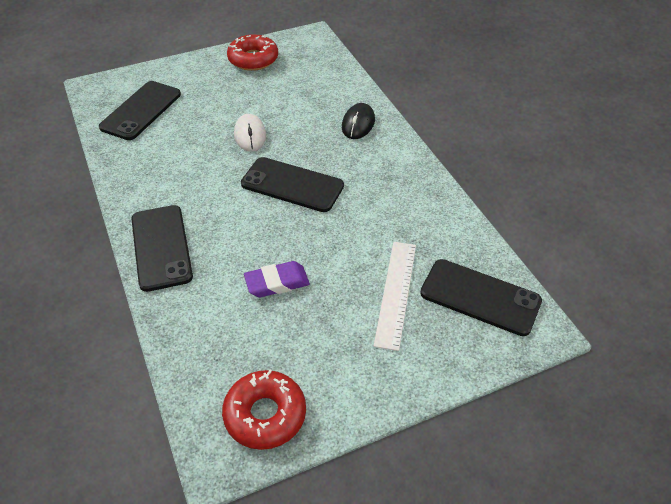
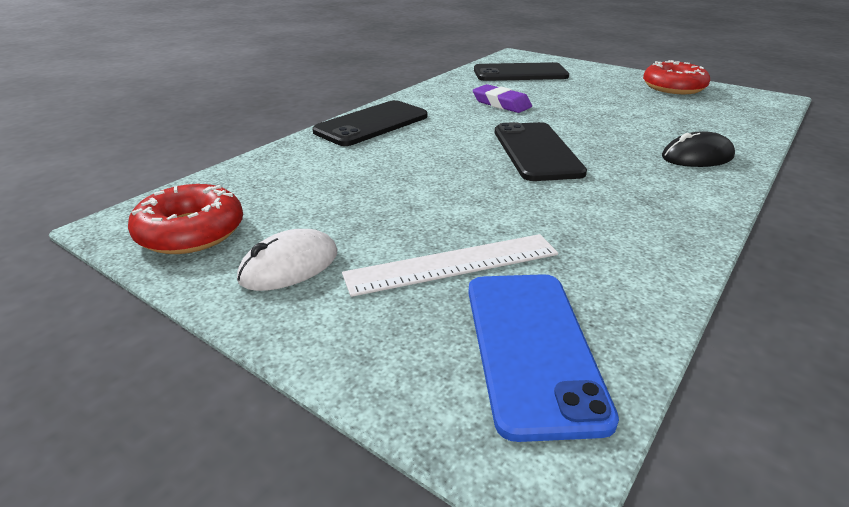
camera: 60 degrees right, 15 degrees down
(250, 135) = (570, 115): white mouse -> white mouse (289, 266)
(277, 283) = (385, 184): purple eraser -> purple eraser (501, 104)
(480, 297) = (532, 348): black phone -> blue phone

